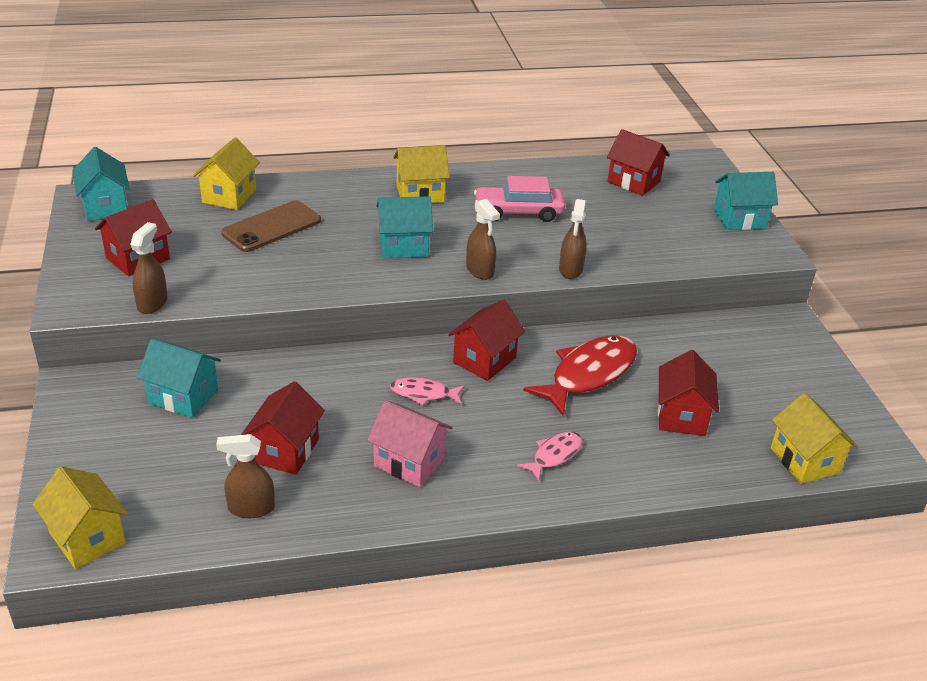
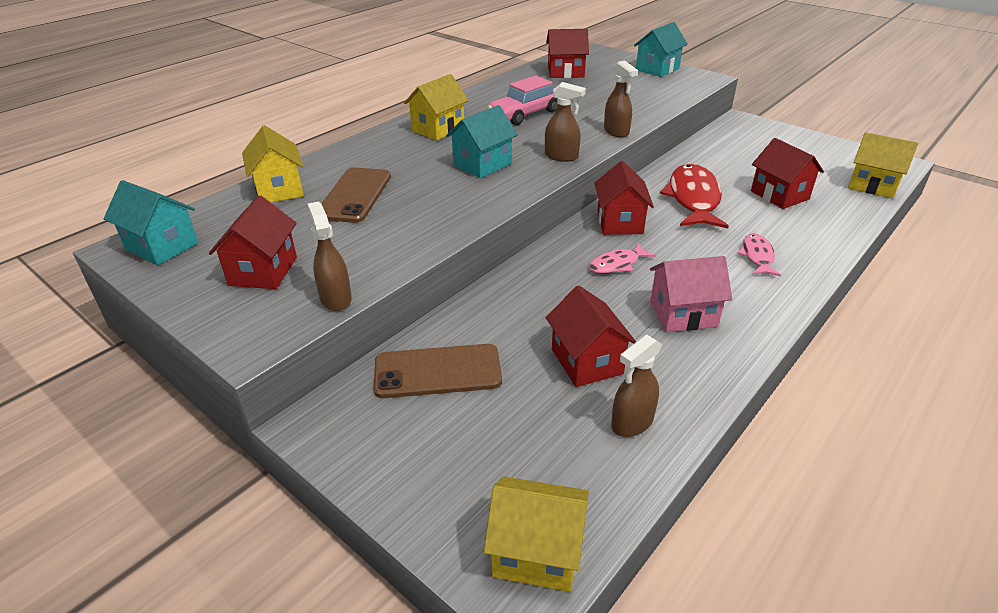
camera: 35 degrees left, 0 degrees up
(183, 396) = (437, 371): turquoise house -> brown phone

